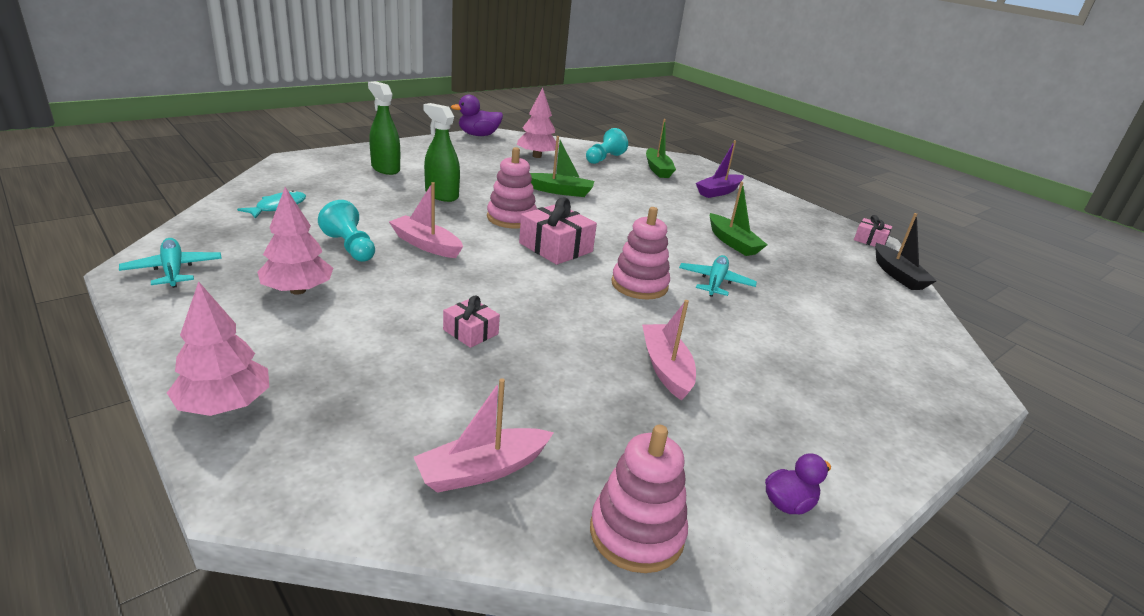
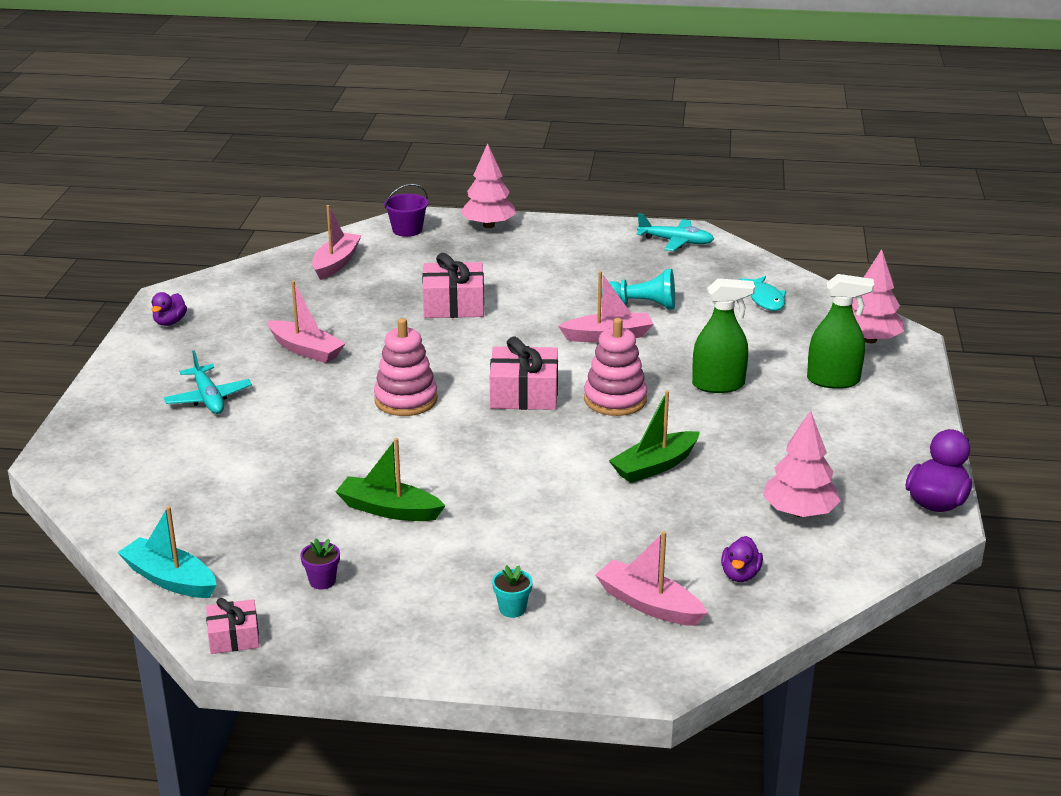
camera: 140 degrees right, 0 degrees up
(298, 290) = (592, 270): pink tree -> pink tree (870, 340)
(307, 470) = (407, 230): none -> purple bucket
(470, 332) = (453, 305): pink gift -> pink gift, size x1.71
(604, 158) = (740, 575): turquoise pawn -> purple duck
(636, 533) = (237, 279): pink stacking toy -> none
(657, 169) = (649, 604): green boat -> pink boat
(715, 282) = (349, 442): turquoise plane -> turquoise plane (208, 398)
(718, 192) = (512, 609): purple boat -> turquoise flower pot
(804, 236) = (322, 581): none -> purple flower pot
(897, 275) = (170, 579): black boat -> turquoise boat

